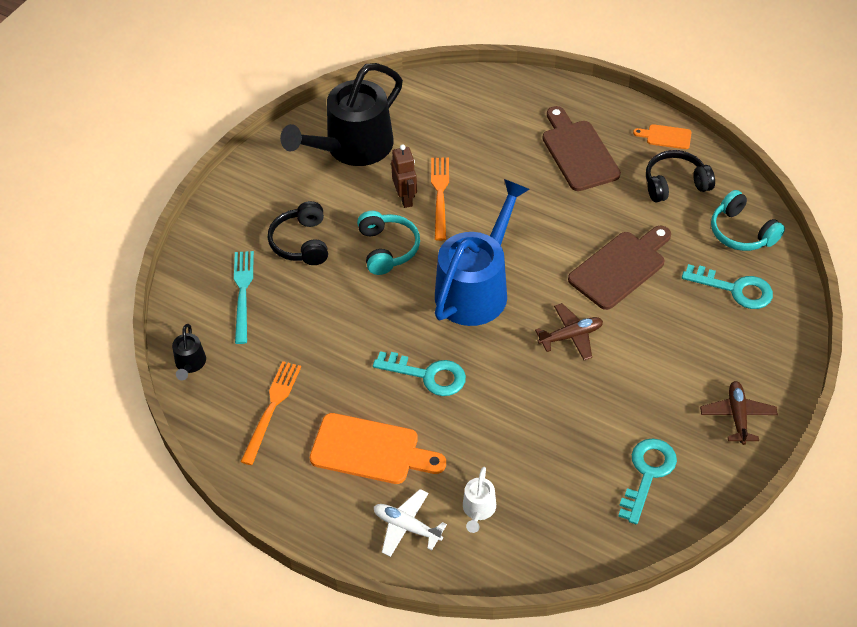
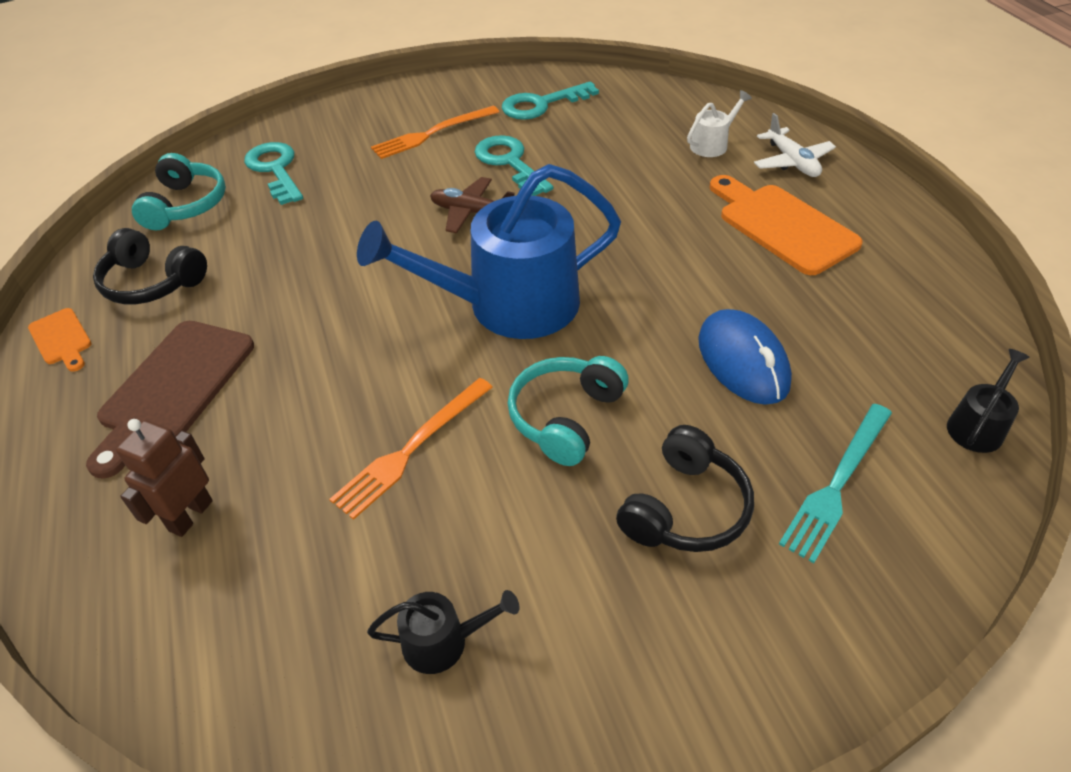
camera: 140 degrees left, 5 degrees down
(272, 408) = (878, 315): orange fork -> orange fork (432, 134)
(326, 330) = (742, 361): none -> blue mouse
(353, 147) = (443, 641): black watering can -> black watering can, size x0.41
(405, 198) = (463, 477): brown robot -> brown robot (190, 515)
(428, 375) = (658, 255): turquoise key -> turquoise key (509, 162)
(620, 267) = (338, 240): brown cutting board -> none
(737, 416) = (421, 102): brown plane -> none

